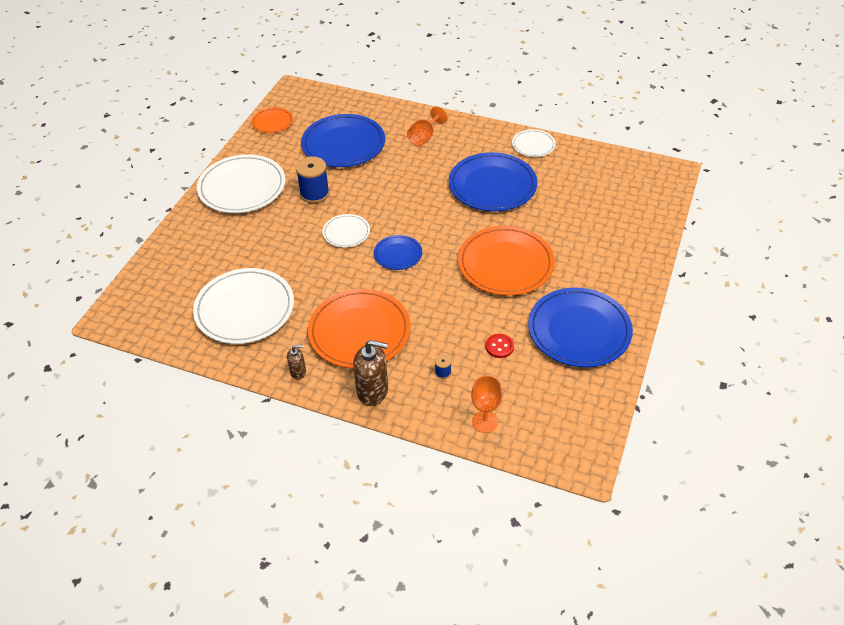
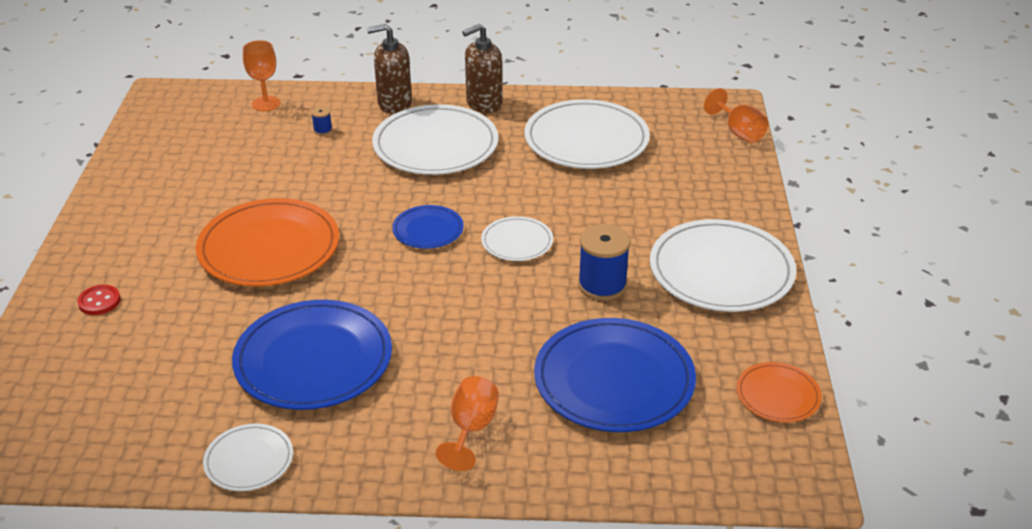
camera: 160 degrees right, 10 degrees down
(131, 289) = (739, 132): none -> orange goblet
(298, 372) = (484, 103): brown soap dispenser -> brown soap dispenser, size x1.90
(359, 331) = (435, 145): orange plate -> white plate
(499, 347) = (261, 162): red button -> red button (99, 301)
(579, 330) = (161, 194): blue plate -> none

